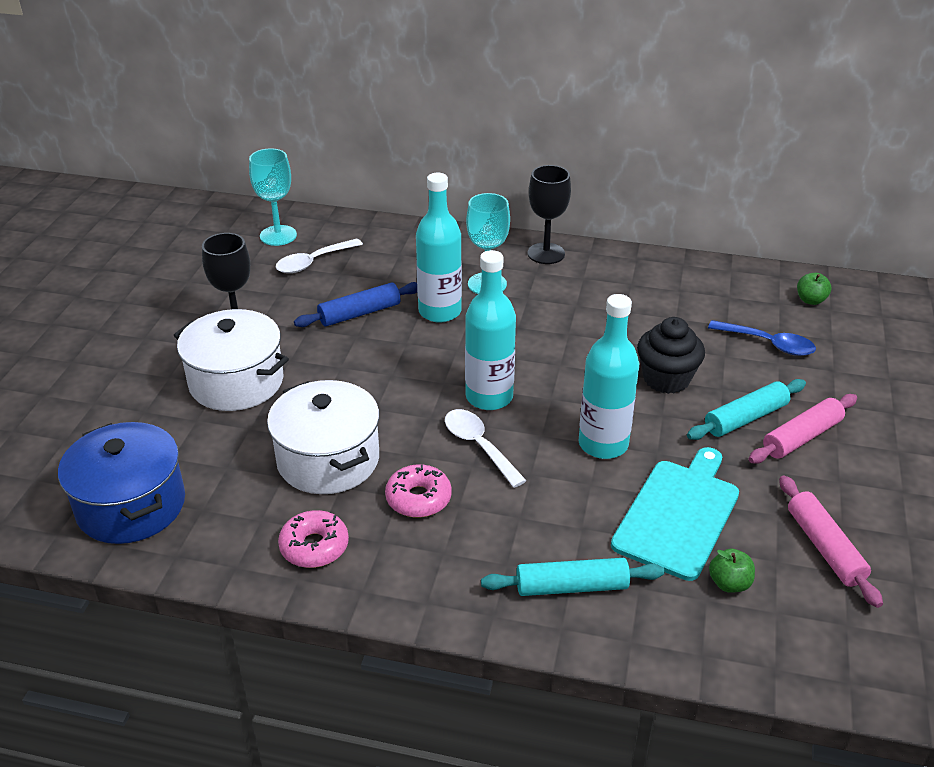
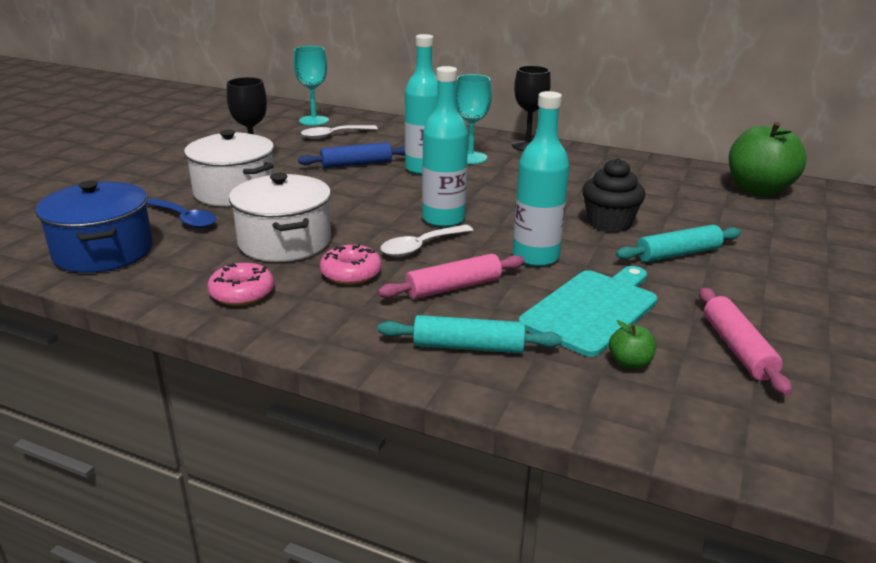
camera: 10 degrees right, 10 degrees down
(478, 446) = (421, 247): white spoon -> white spoon turned 105 degrees counterclockwise
(768, 344) = (712, 211): blue spoon -> blue spoon (185, 219)
(801, 437) = (730, 271): pink rolling pin -> pink rolling pin (453, 287)
(810, 300) = (758, 189): green apple -> green apple, size x2.37

